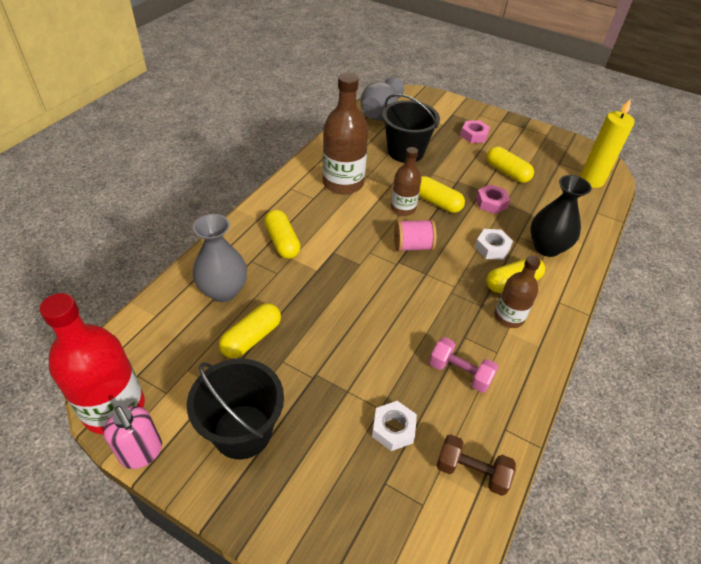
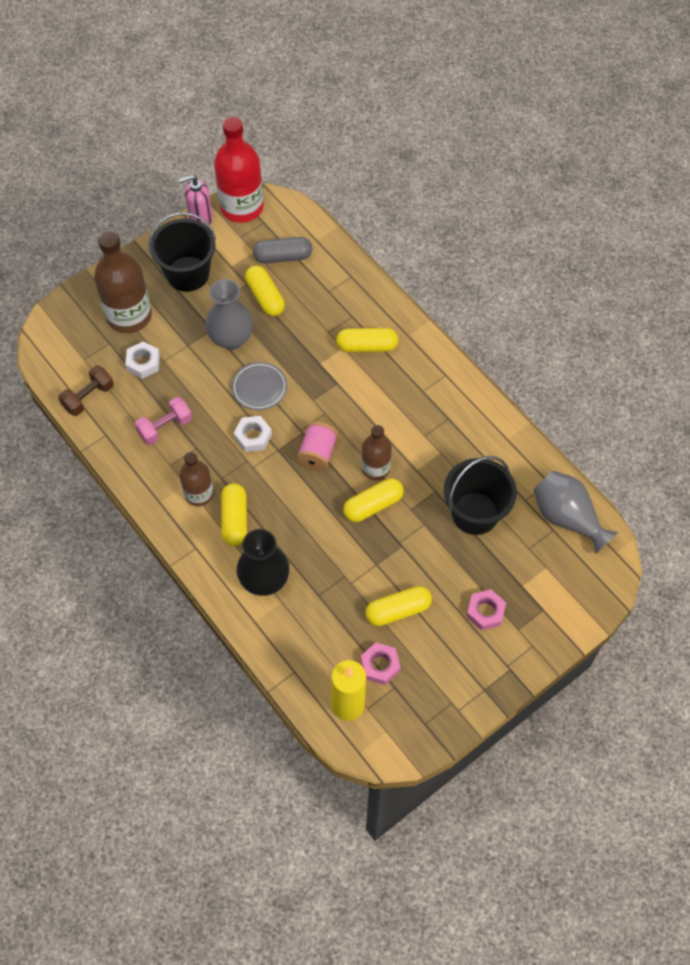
camera: 115 degrees right, 15 degrees up
(188, 339) = (283, 257): none -> grey capsule
(223, 291) = (324, 289): grey vase -> grey vase (231, 338)
(343, 183) = (437, 426): brown bottle -> brown bottle (129, 316)
(368, 307) = (259, 388): none -> grey plate
(491, 203) = (351, 562): pink nut -> pink nut (380, 665)
(492, 248) = (285, 526): white nut -> white nut (253, 436)

